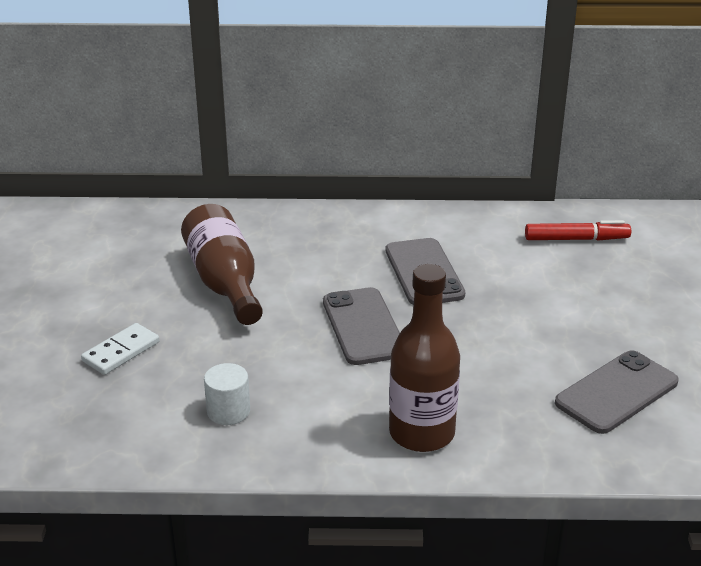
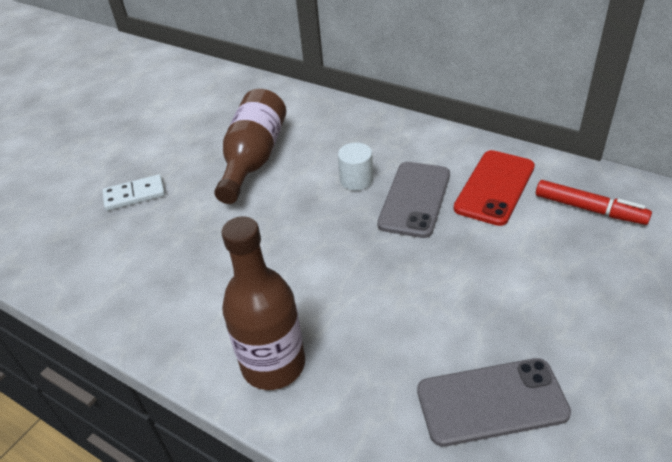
camera: 35 degrees right, 10 degrees up
(228, 411) = (153, 276): white cylinder -> white cylinder (356, 180)
(363, 326) = (319, 235): grey phone -> none
(486, 244) = (495, 187): none -> red phone

